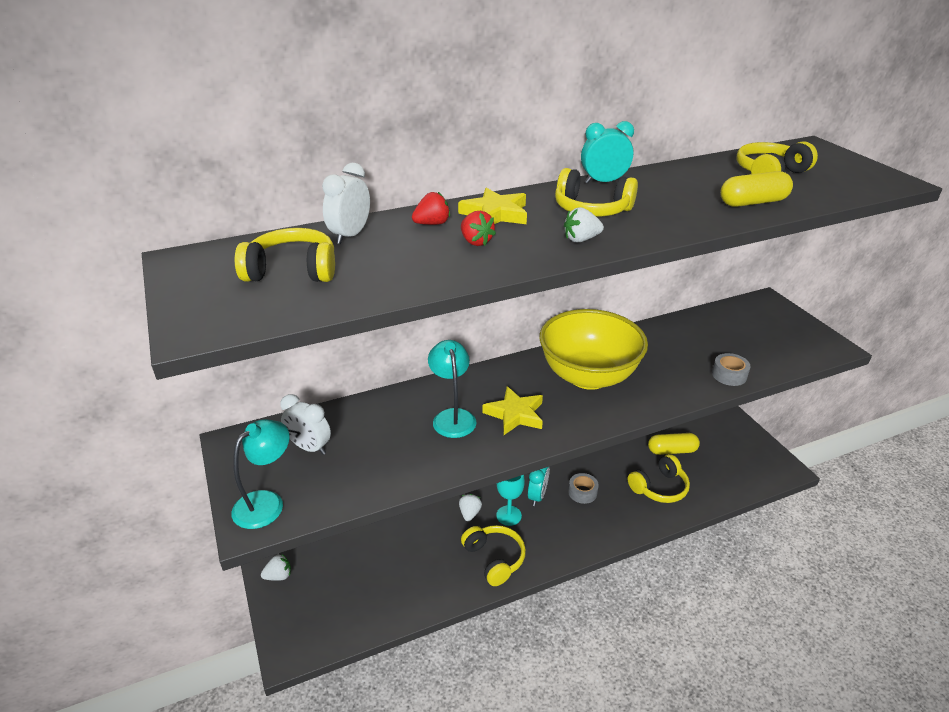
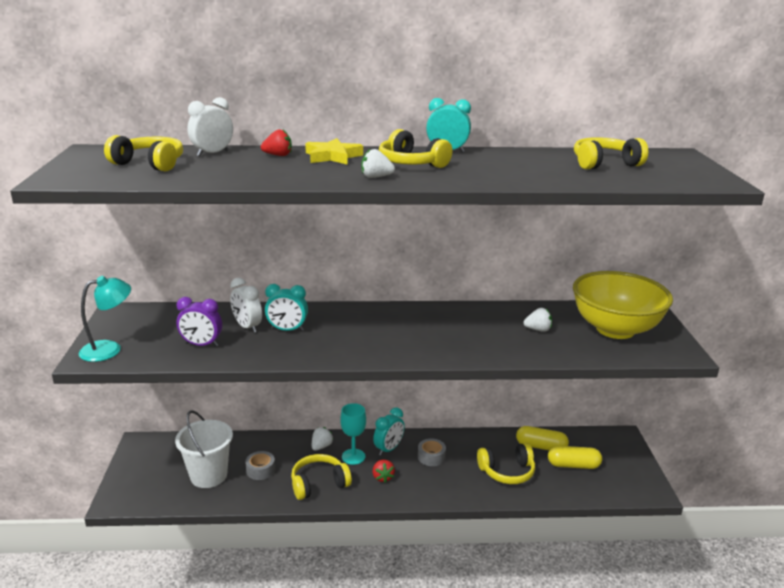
camera: 20 degrees right, 10 degrees down
(279, 576) = (144, 448): white strawberry -> white strawberry (538, 330)
(309, 447) = (166, 325): white clock -> white clock (247, 327)
(373, 464) = (201, 345): none -> purple clock
(373, 587) = (208, 475): none -> white bucket
(452, 417) = (287, 330): turquoise lamp -> turquoise clock
(476, 242) = (295, 168): red strawberry -> red strawberry (382, 477)
(494, 559) = (319, 484): yellow headphones -> yellow headphones turned 105 degrees counterclockwise
(515, 414) = (338, 339): yellow star -> none
(588, 376) = (423, 327): yellow bowl -> yellow bowl (615, 329)
(729, 375) = (554, 352): grey tape -> grey tape (260, 470)
(753, 202) = (557, 177): yellow capsule -> yellow capsule (573, 465)

